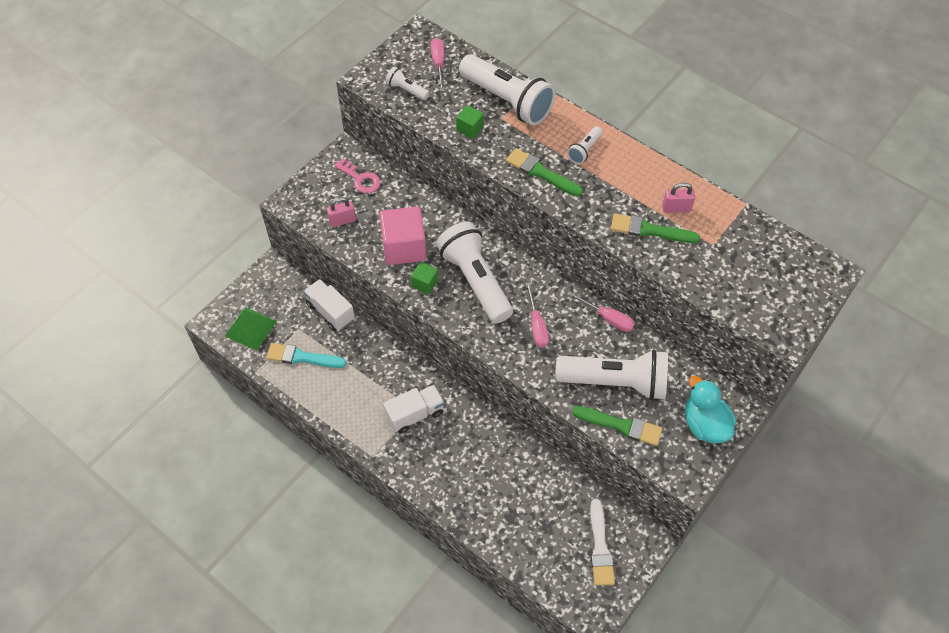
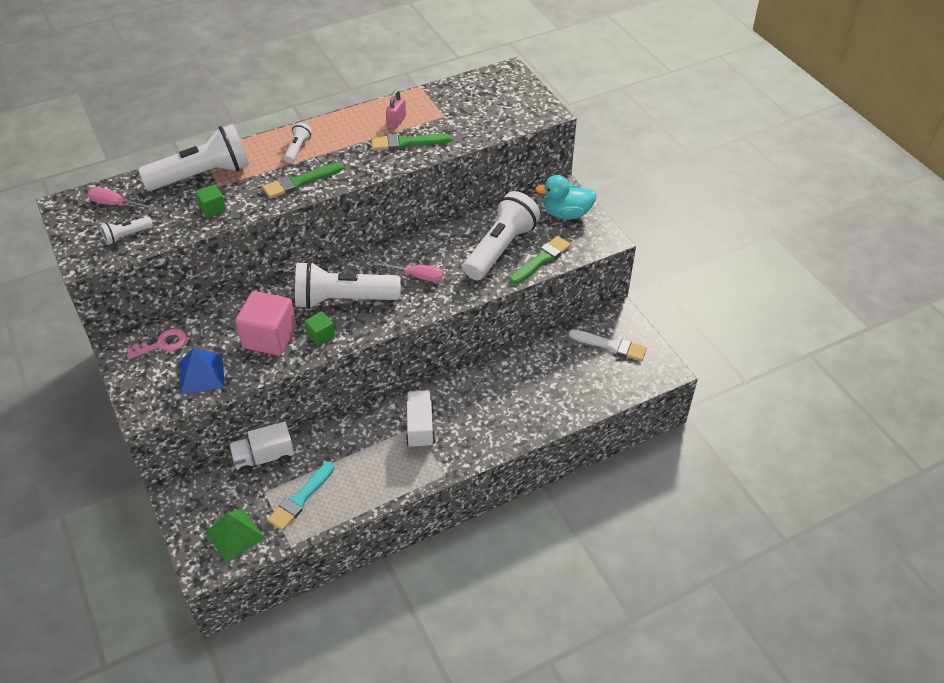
camera: 65 degrees left, 10 degrees down
(342, 221) = (201, 374): pink padlock -> blue pyramid
(584, 150) = (298, 149): white flashlight -> white flashlight turned 135 degrees counterclockwise
(607, 318) = (438, 231): pink screwdriver -> none
(649, 230) = (406, 143): green brush -> green brush turned 45 degrees clockwise

